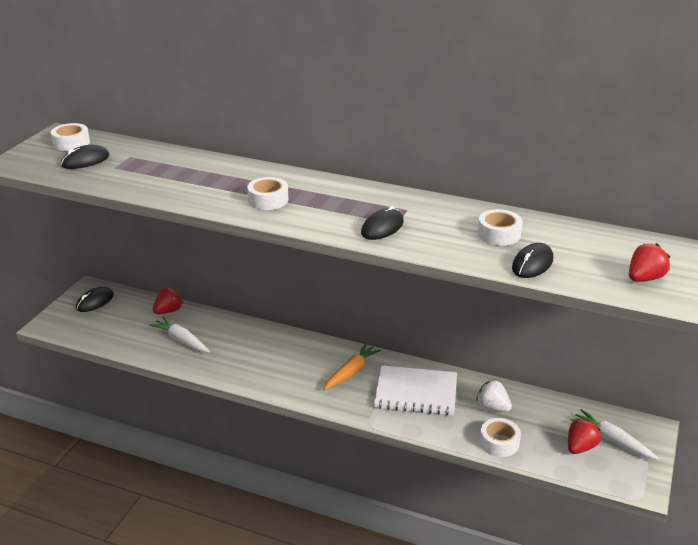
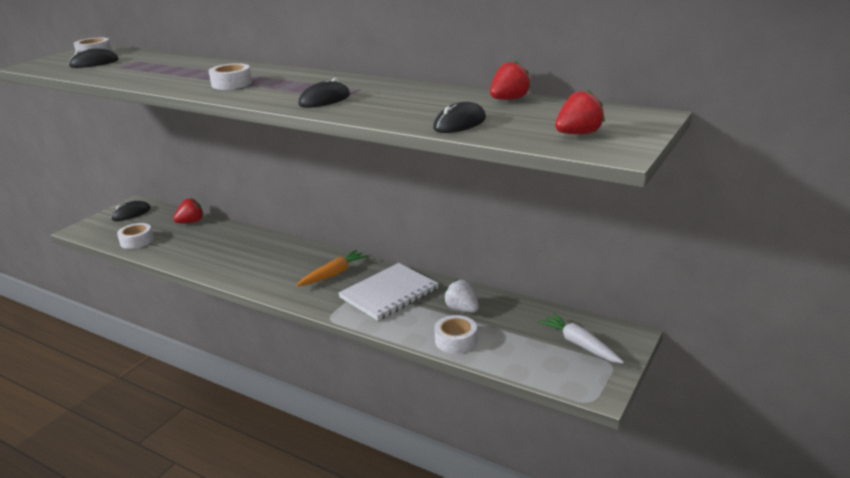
camera: 10 degrees right, 5 degrees down
(181, 340) = (189, 244): white carrot -> none
(416, 392) = (389, 293): white notebook -> white notebook turned 60 degrees counterclockwise
(499, 234) = (440, 104): white tape -> white tape (137, 241)
(580, 447) = (542, 349): red strawberry -> red strawberry (509, 99)

